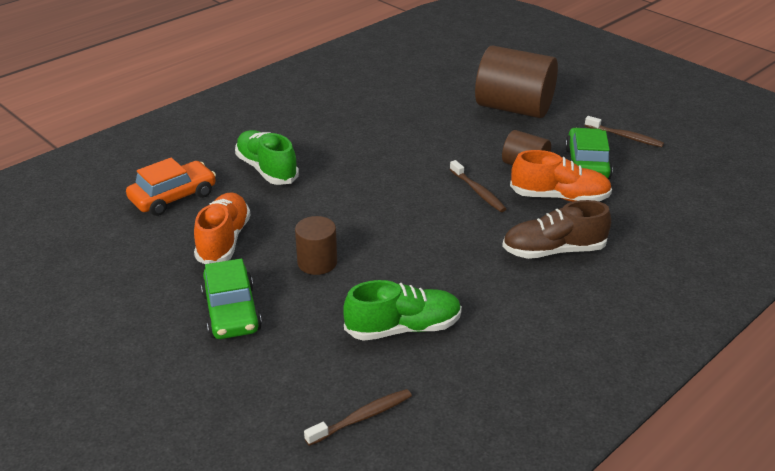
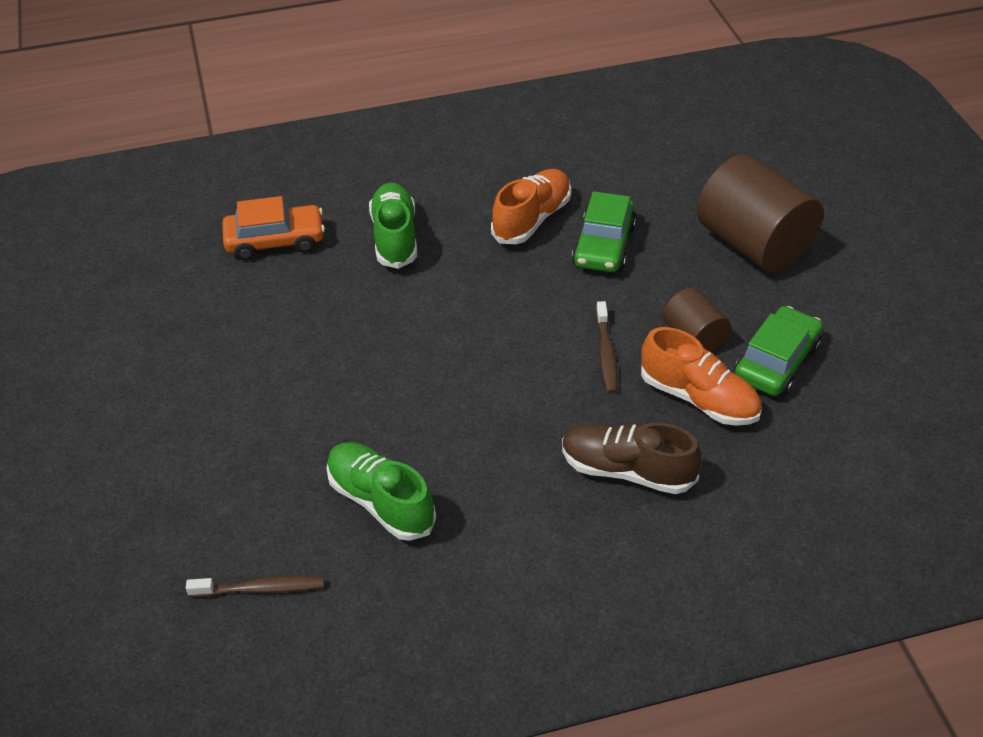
camera: 30 degrees right, 10 degrees up
(224, 240) = (285, 317): orange shoe -> orange shoe (532, 219)
(231, 312) = (230, 409): green car -> green car (603, 245)
(317, 262) = (356, 382): brown cylinder -> none
(403, 328) = (381, 502): green shoe -> green shoe turned 150 degrees counterclockwise
(625, 137) = (864, 339): brown toothbrush -> none

